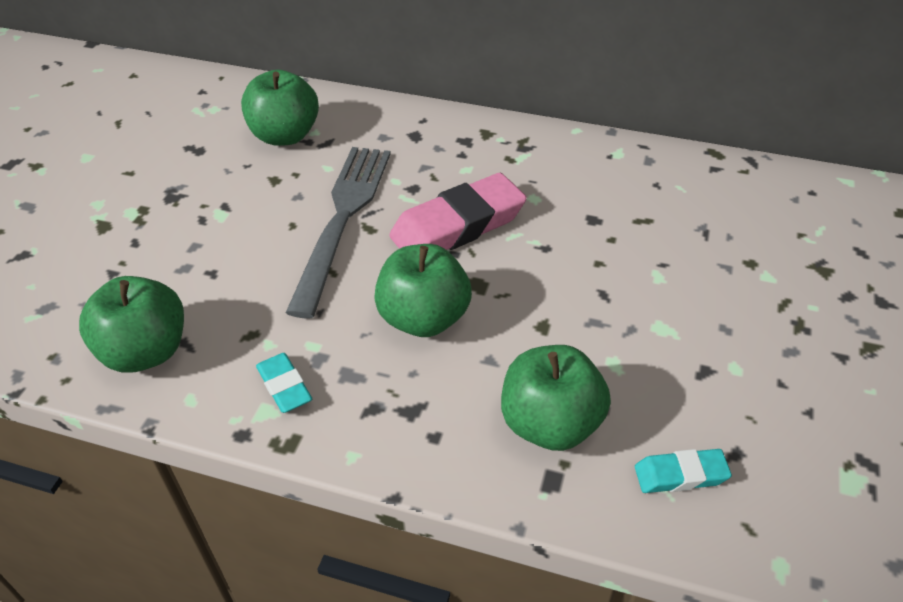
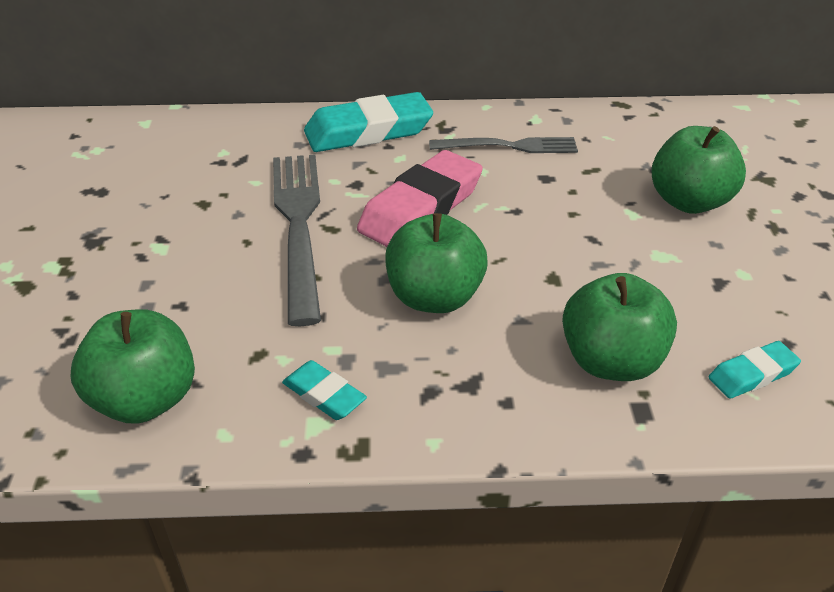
camera: 20 degrees left, 5 degrees down
(285, 136) = (193, 161): green apple -> green apple (689, 202)
(451, 136) = (368, 131): none -> turquoise eraser
(576, 178) = (510, 146): none -> grey fork

